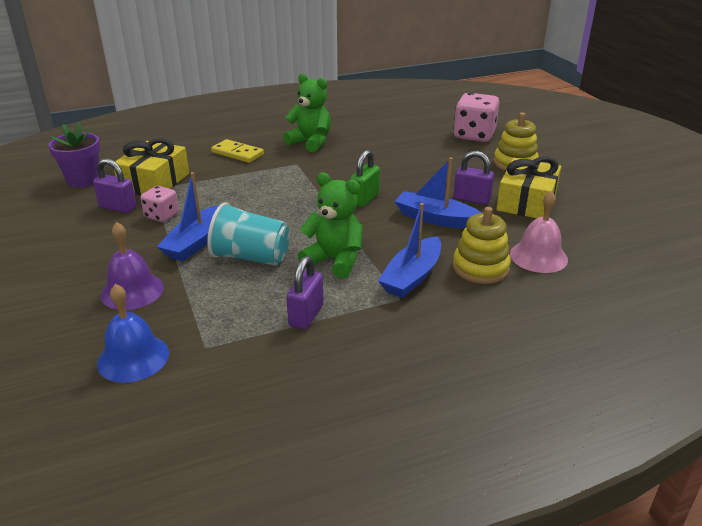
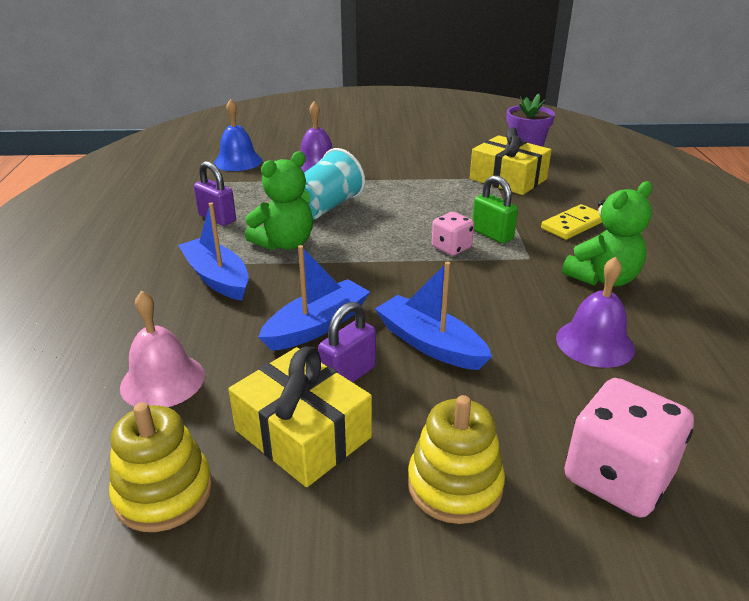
camera: 110 degrees right, 0 degrees up
(118, 207) = (459, 163): purple padlock -> none
(162, 216) = (432, 178): pink dice -> pink dice (451, 248)
(196, 242) = (371, 188): blue boat -> blue boat (430, 344)
(364, 199) = (403, 286): green padlock -> green padlock (492, 234)
(381, 142) = (595, 343): none -> purple bell
(480, 268) = (187, 325): yellow stacking toy -> yellow stacking toy (164, 492)

